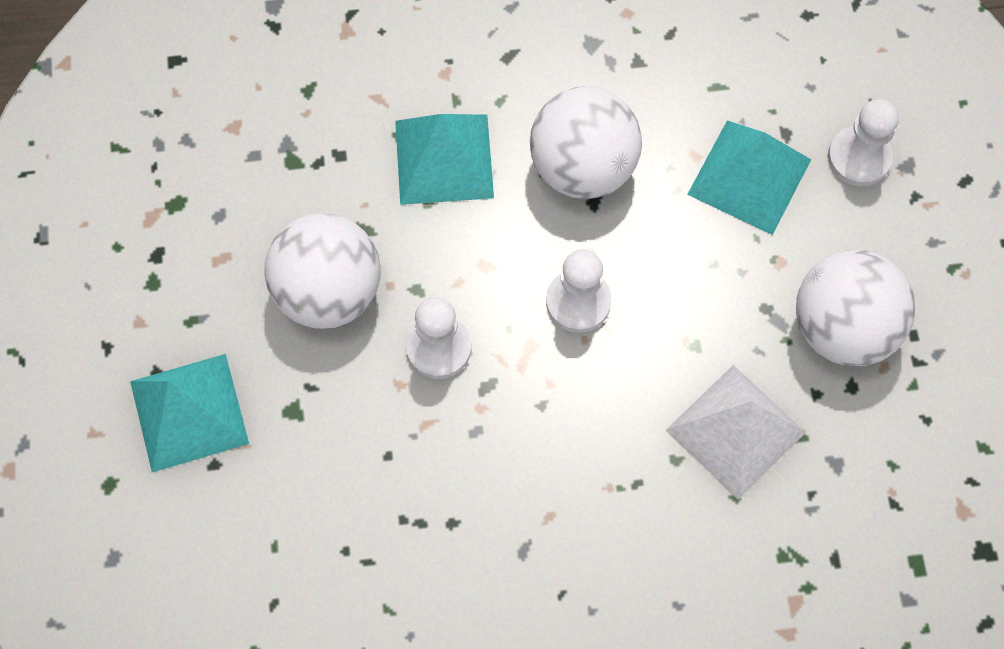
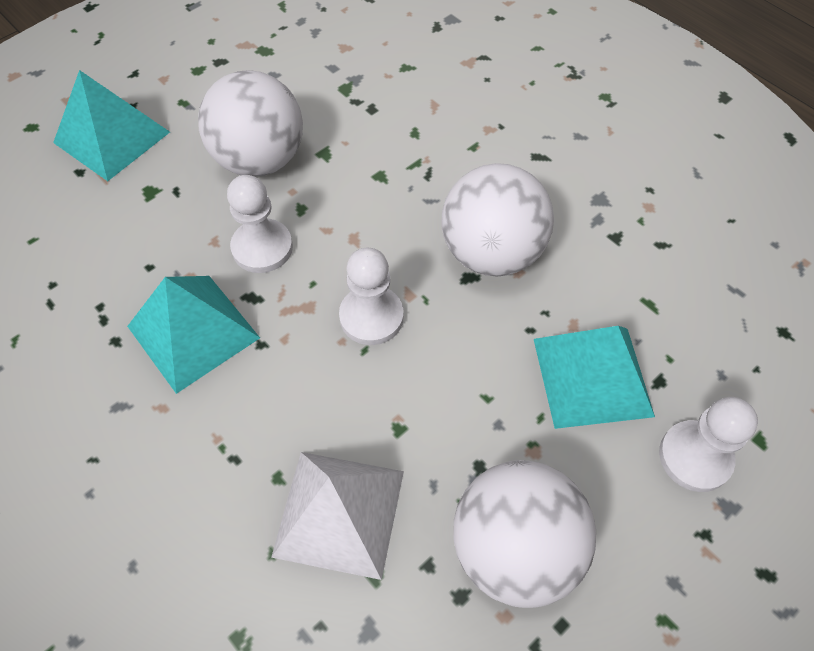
camera: 55 degrees right, 10 degrees down
(444, 159) = (420, 165): turquoise pyramid -> turquoise pyramid (193, 332)

